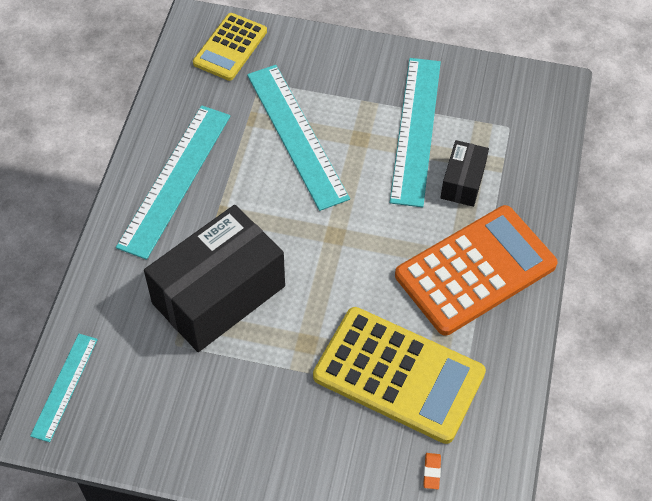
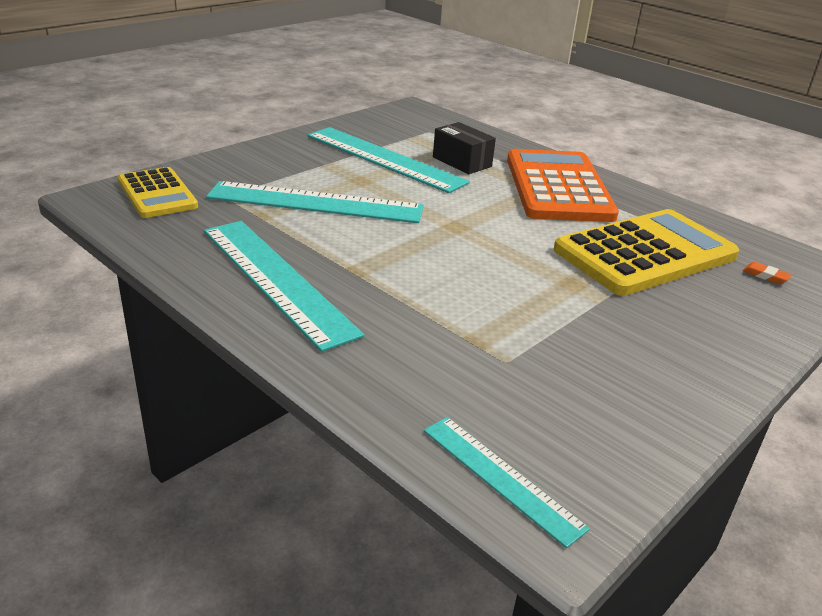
camera: 60 degrees left, 25 degrees down
(219, 294) = (463, 309): black box -> none

